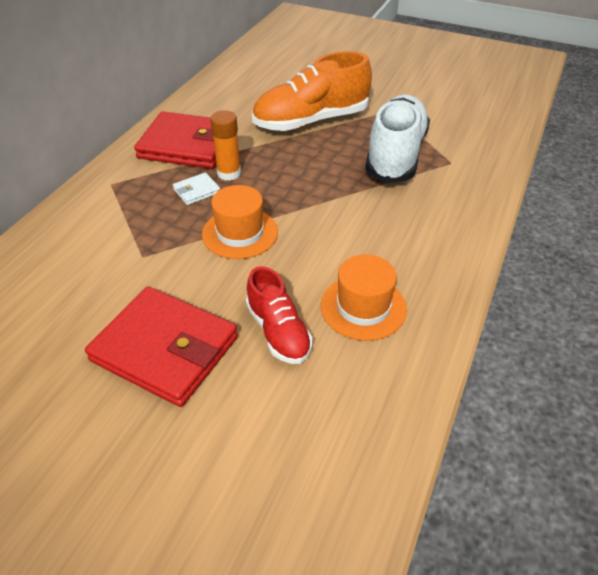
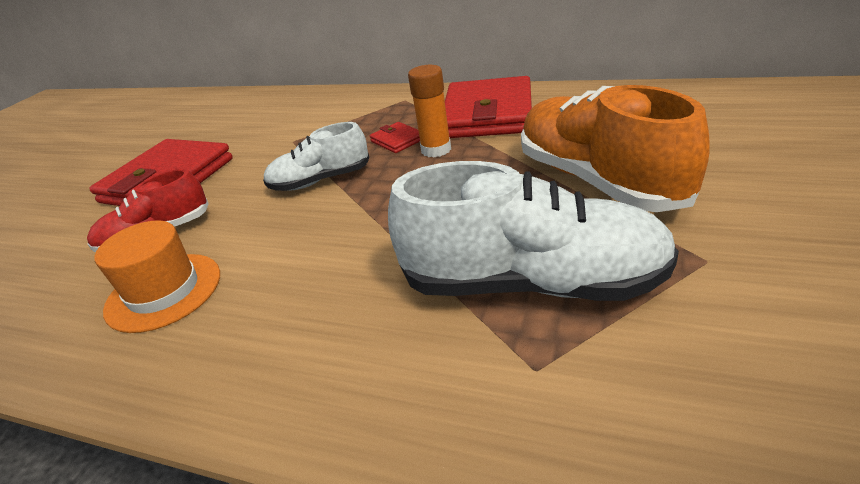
camera: 90 degrees right, 10 degrees down
(196, 191) = (397, 140): white wallet -> red wallet
(240, 233) = (320, 181): orange hat -> white shoe

